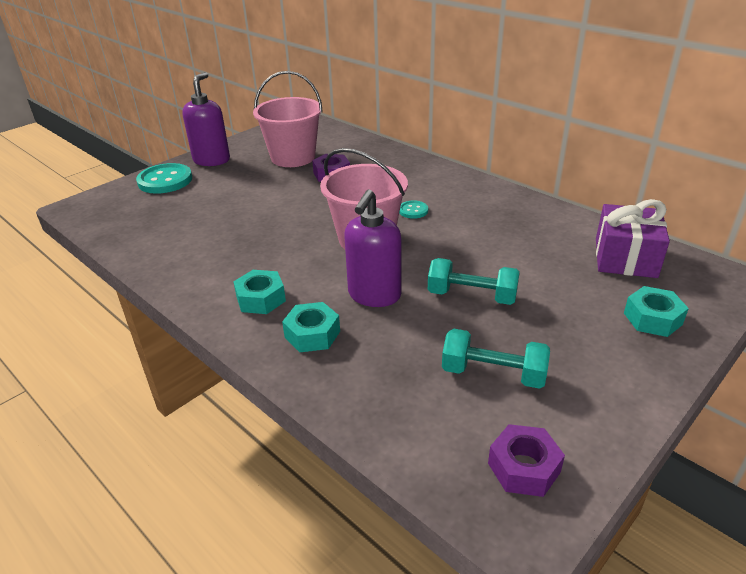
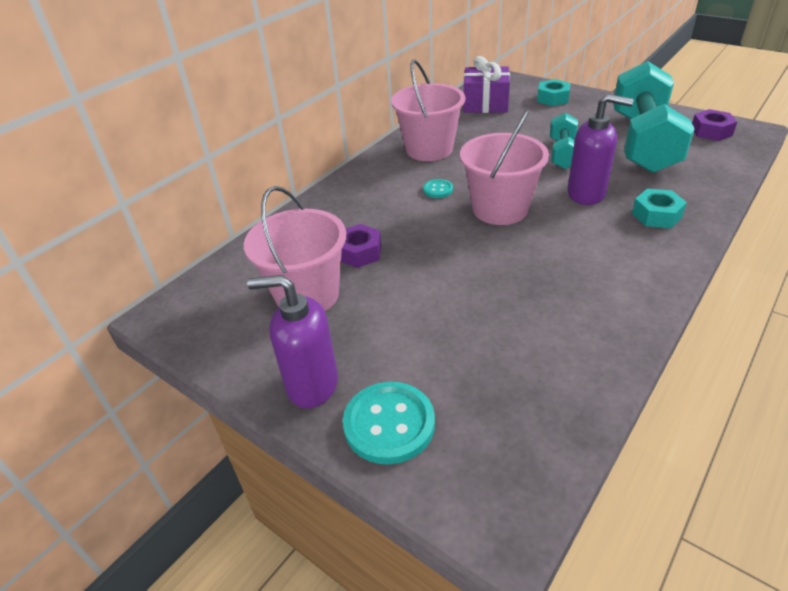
camera: 95 degrees left, 5 degrees up
(261, 299) = (628, 252): turquoise nut -> none
(493, 374) = (643, 142): turquoise dumbbell -> turquoise dumbbell, size x2.00
(498, 211) = (429, 149): none -> pink bucket

